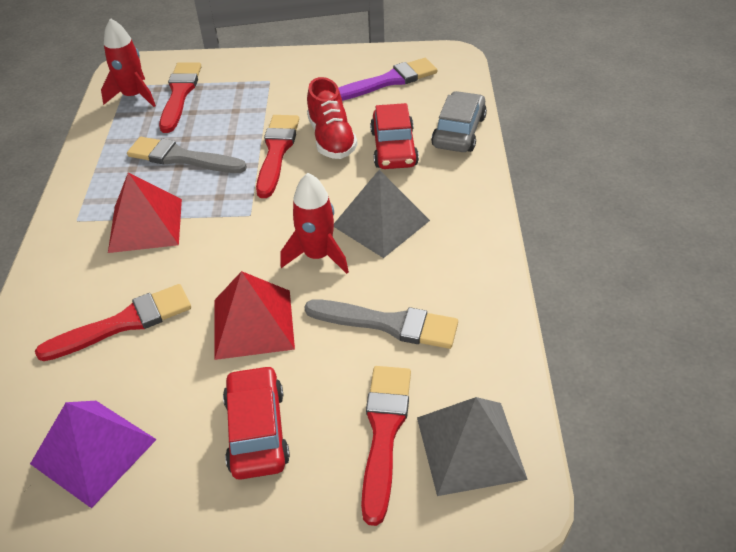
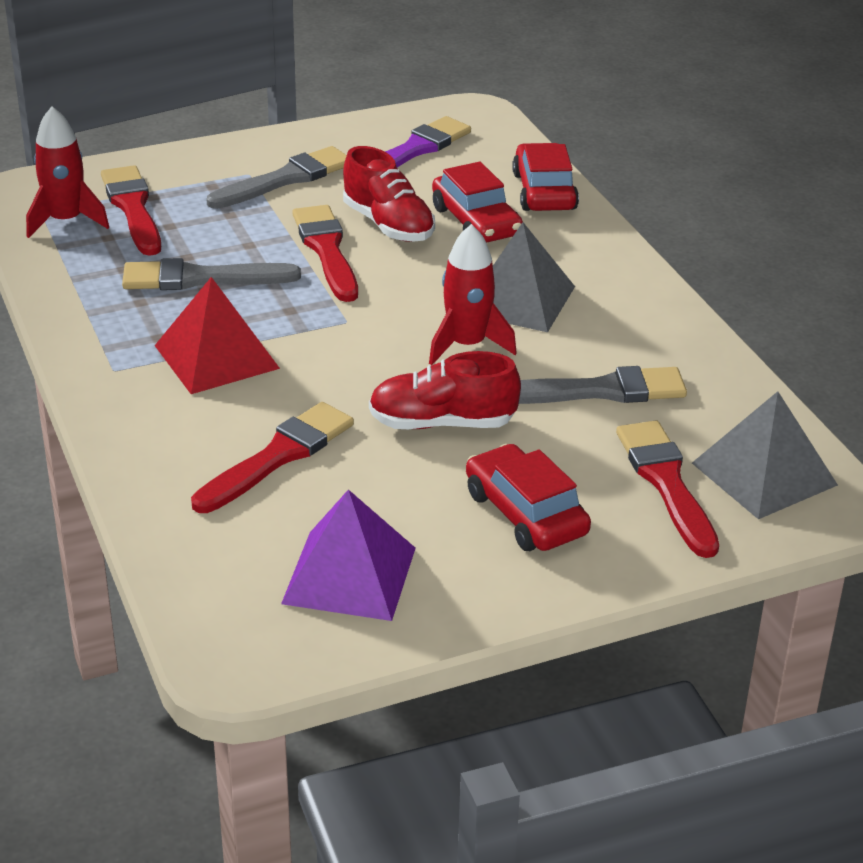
camera: 25 degrees left, 10 degrees down
(253, 324) = (442, 423): red pyramid -> red shoe
(289, 89) = (285, 179): none -> grey brush
(459, 131) = (544, 191): grey car -> red car

